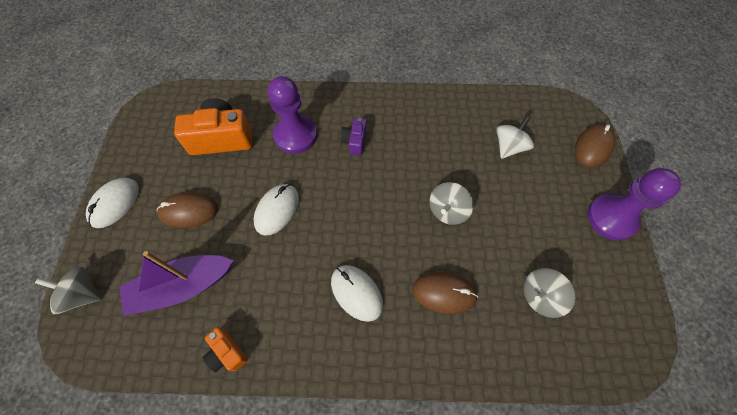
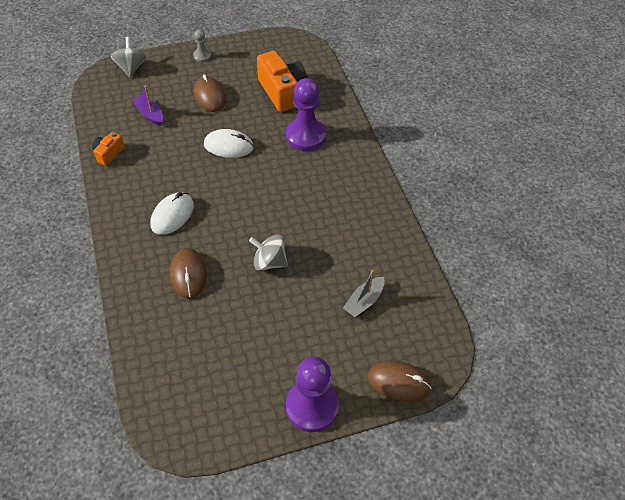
camera: 70 degrees right, 10 degrees down
(115, 204) = (202, 56): white mouse -> grey pawn
(182, 287) = (149, 114): purple boat -> purple boat, size x0.57
(355, 141) = (316, 178): purple camera -> none
(509, 147) = (364, 301): white spinning top -> grey boat
(540, 296) = (205, 349): grey spinning top -> none

